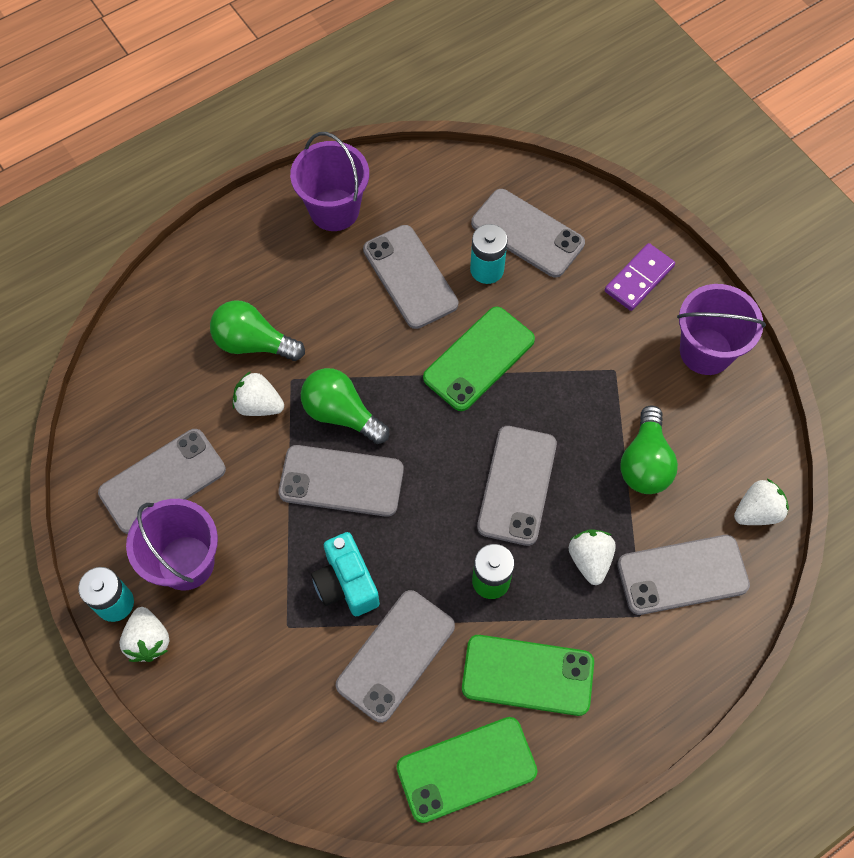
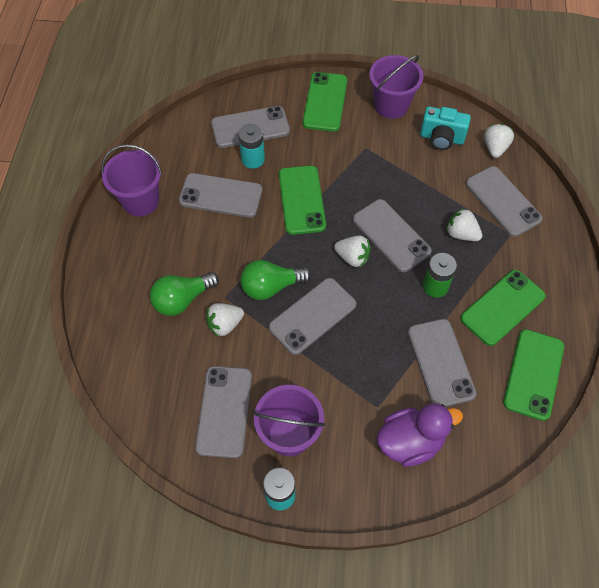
camera: 50 degrees left, 5 degrees down
(148, 640) = (321, 492): white strawberry -> white strawberry (352, 257)
(273, 690) = (410, 442): none -> purple duck
(346, 583) = (377, 357): turquoise camera -> turquoise camera (441, 138)
(639, 279) = (325, 102): purple domino -> green phone
(645, 463) = (428, 172): green light bulb -> none
(682, 575) = (502, 201): grey phone -> grey phone turned 60 degrees counterclockwise

